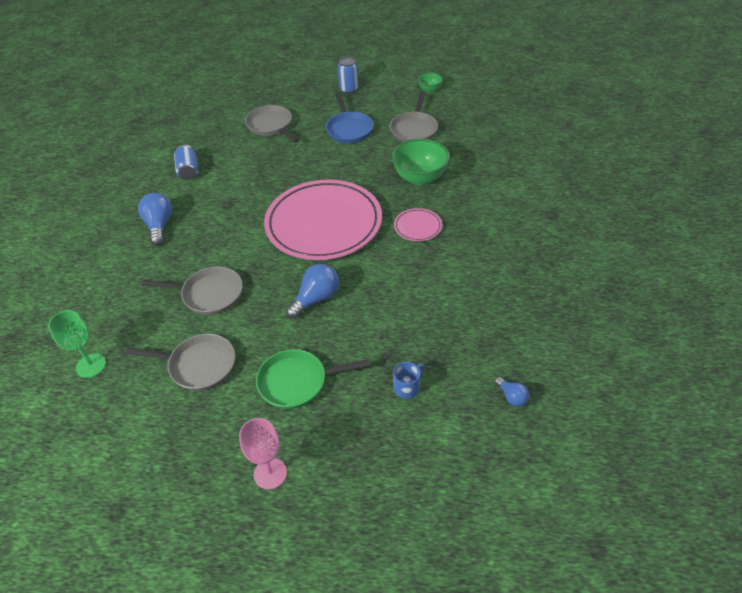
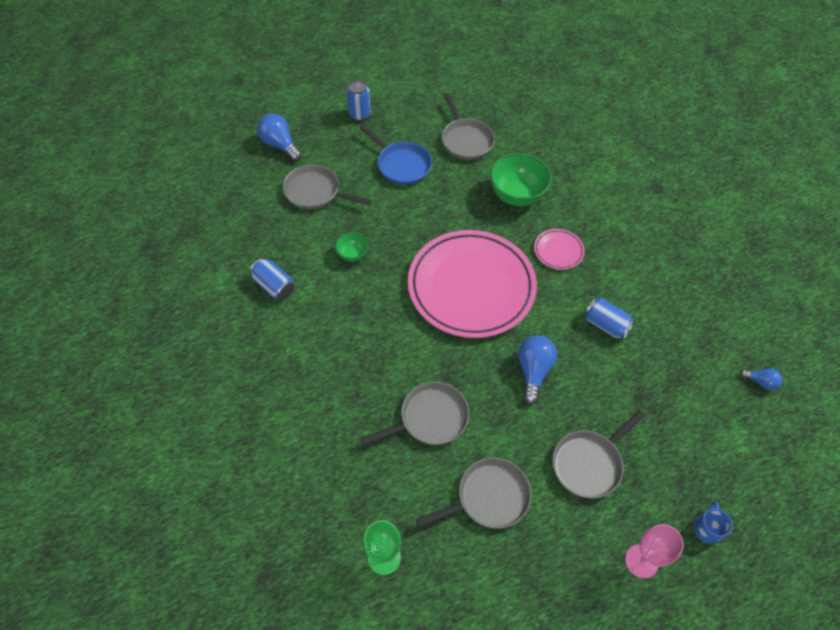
camera: 35 degrees left, 10 degrees up
(159, 226) = (304, 367): blue light bulb -> blue light bulb (280, 145)
(297, 382) = (589, 463): green pan -> grey pan
(407, 387) = (679, 417): blue mug -> blue mug (707, 528)
(408, 293) = (606, 325): none -> blue can
(430, 90) = (442, 86): green bowl -> green bowl (352, 255)

